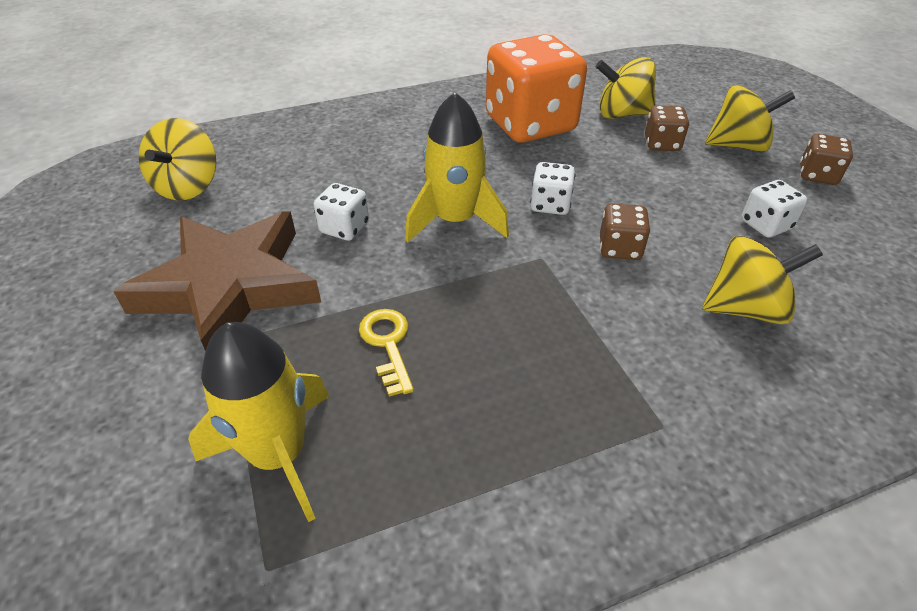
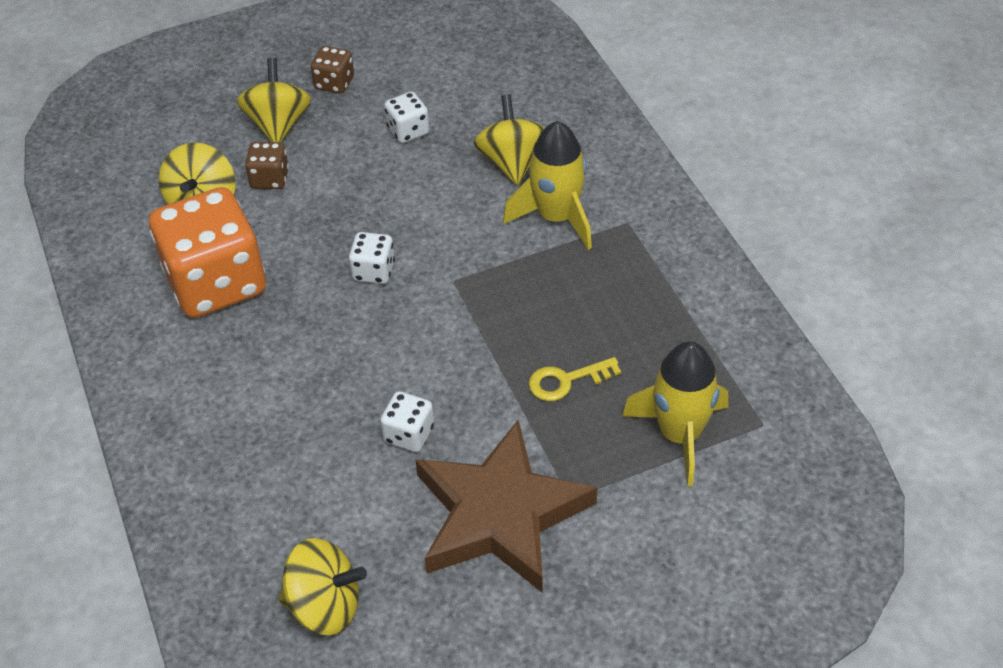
camera: 90 degrees left, 5 degrees up
(455, 220) = (398, 344): yellow rocket -> yellow rocket (556, 217)
(620, 248) = (440, 227): brown dice -> none

